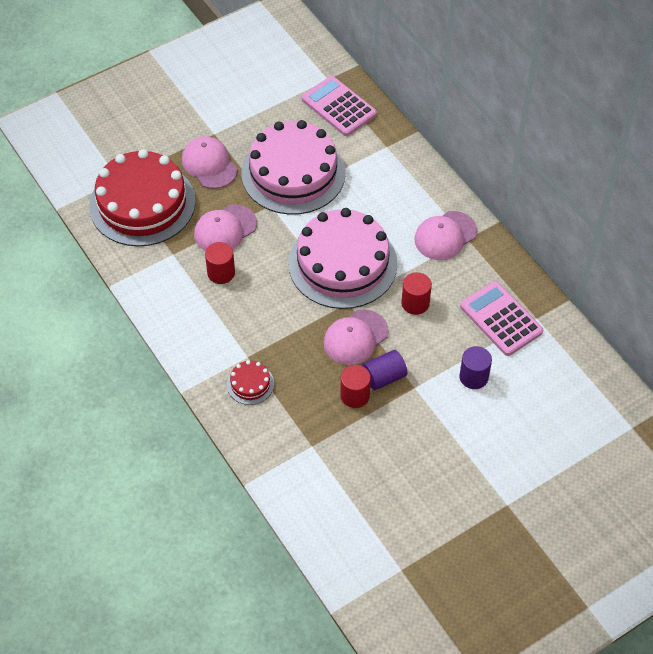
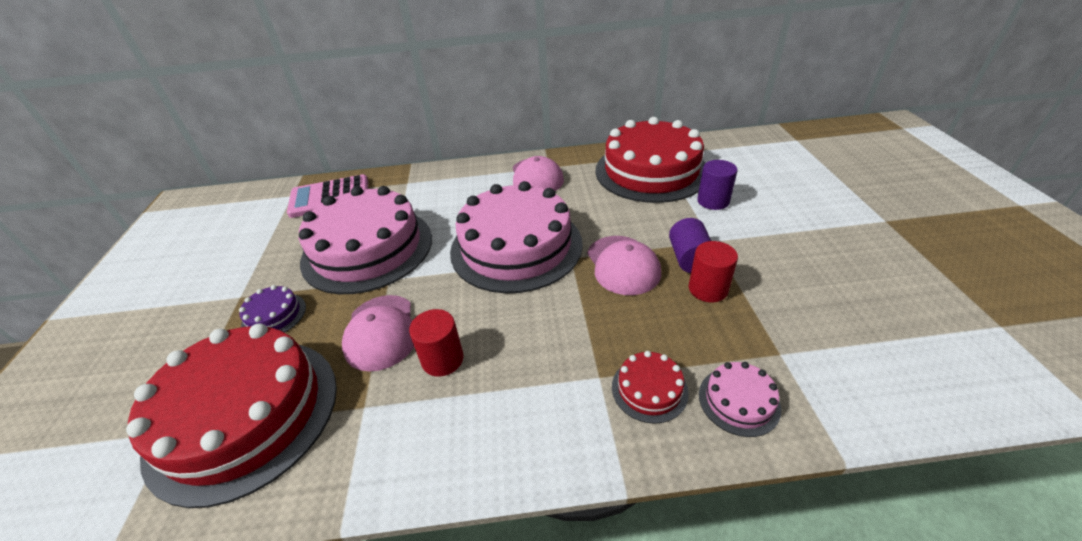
camera: 60 degrees left, 15 degrees down
(209, 164) = (274, 315): pink cap -> purple cake
(263, 429) = (739, 401): none -> pink cake
(415, 303) = (602, 213): red cylinder -> none
(501, 319) = (651, 171): pink calculator -> red cake

